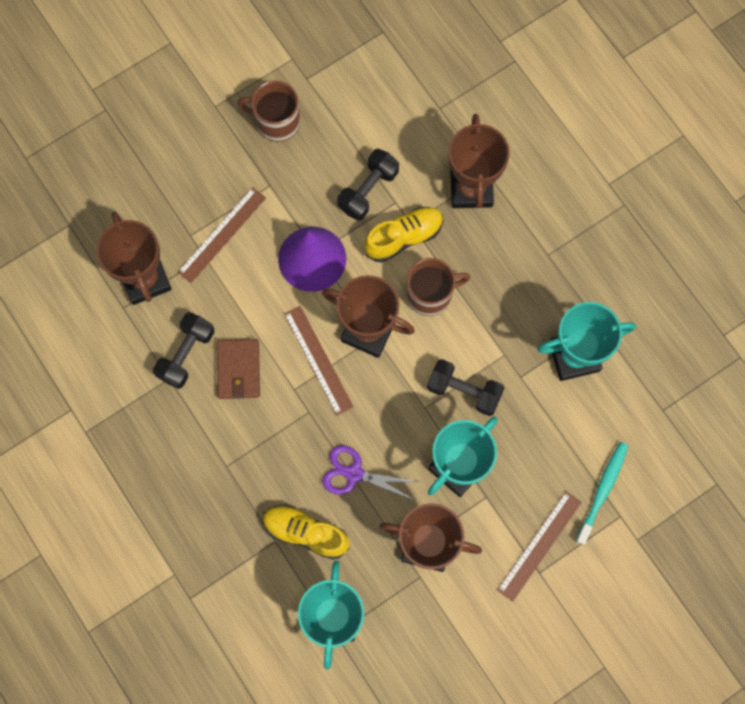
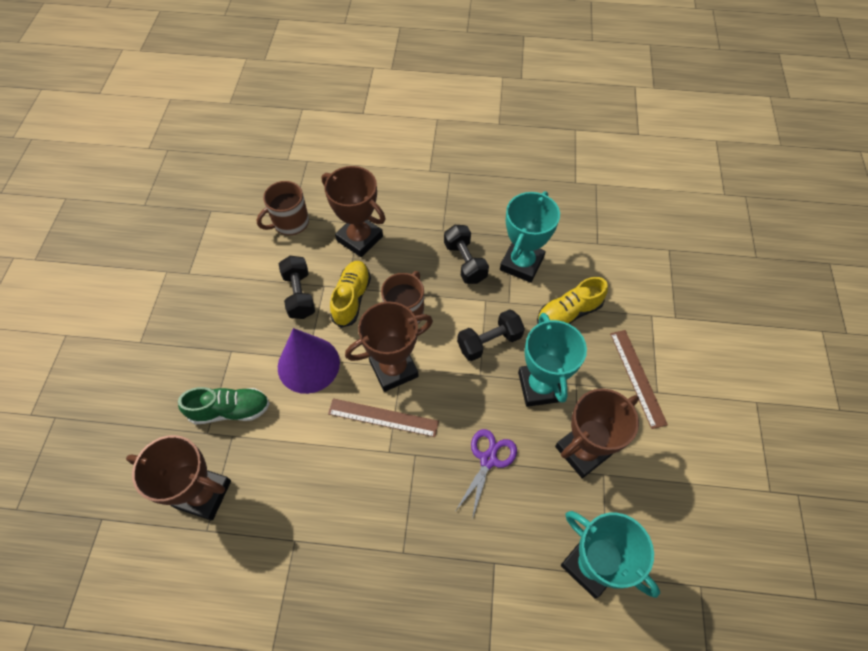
camera: 50 degrees left, 15 degrees down
(186, 354) = (289, 510): black dumbbell -> black dumbbell (465, 262)
(222, 235) = (230, 410): brown ruler -> green shoe
(238, 370) = (338, 480): brown wallet -> none
(276, 122) = (194, 313): brown mug -> brown mug (290, 223)
(305, 532) = (506, 532): yellow shoe -> yellow shoe (568, 313)
(354, 473) = (488, 459): purple scissors -> purple scissors turned 150 degrees clockwise
(602, 491) = (626, 313): turquoise toothbrush -> none

